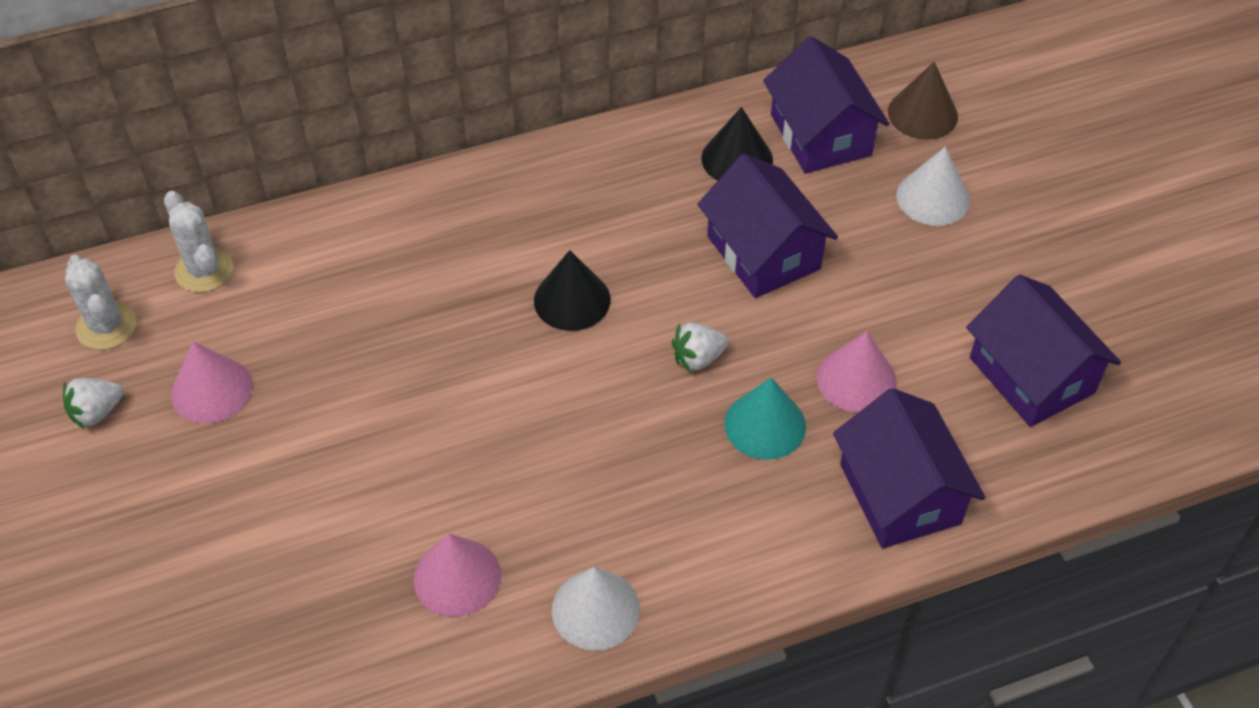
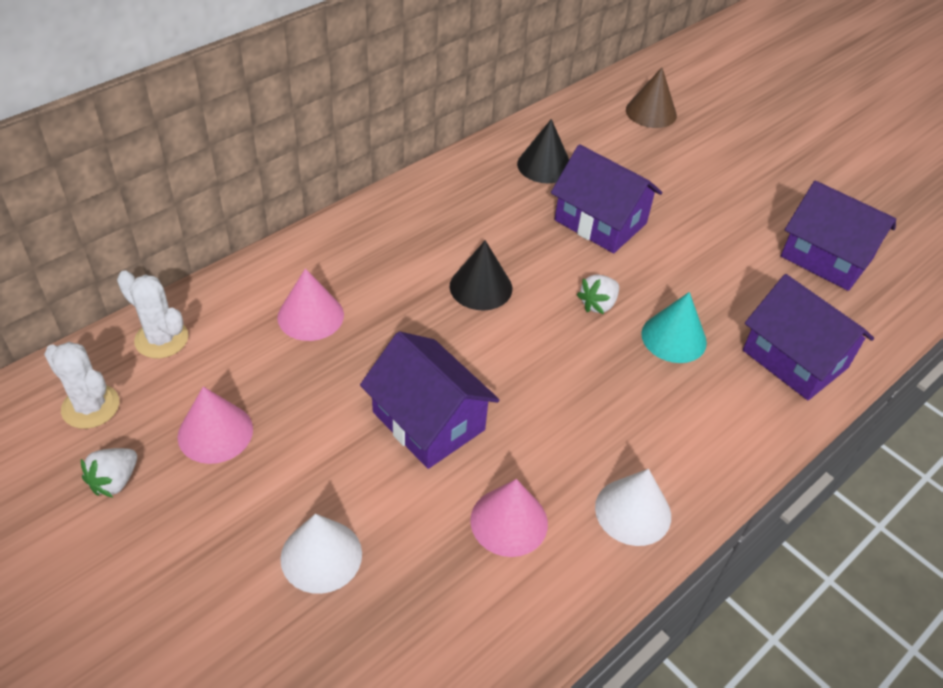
camera: 25 degrees left, 5 degrees down
(820, 135) = (592, 138): purple house -> purple house (428, 421)
(856, 379) = (716, 290): pink cone -> pink cone (310, 316)
(933, 198) = (691, 162): white cone -> white cone (321, 556)

